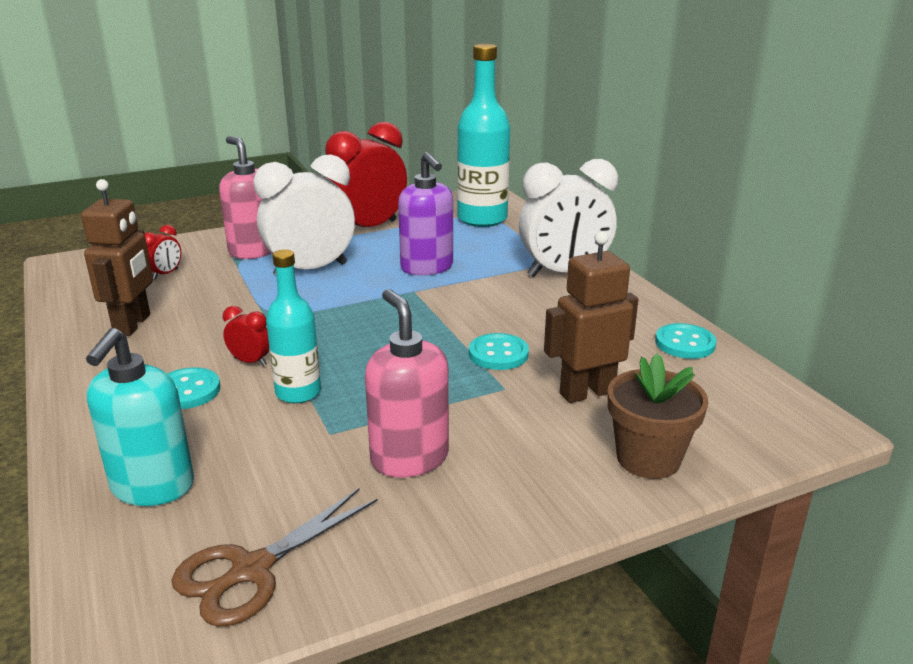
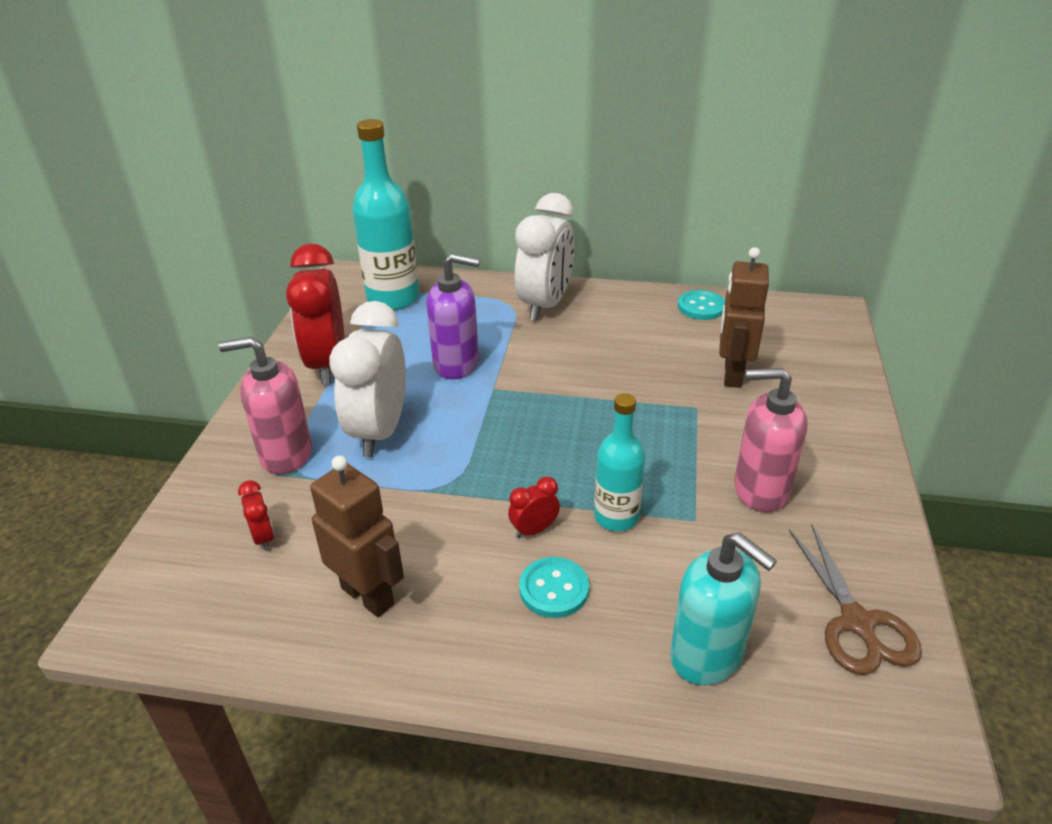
camera: 55 degrees left, 10 degrees up
(498, 354) = (645, 389): turquoise button -> none
(648, 458) = (829, 386): brown flower pot -> none

